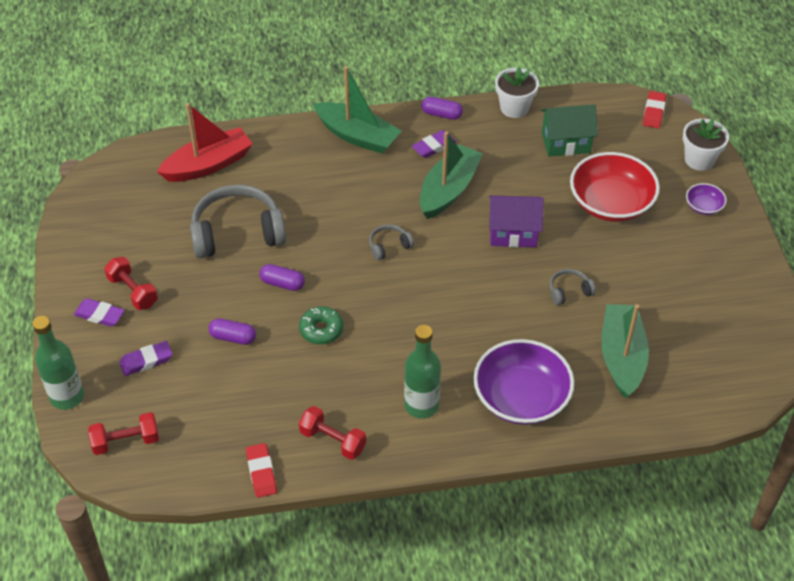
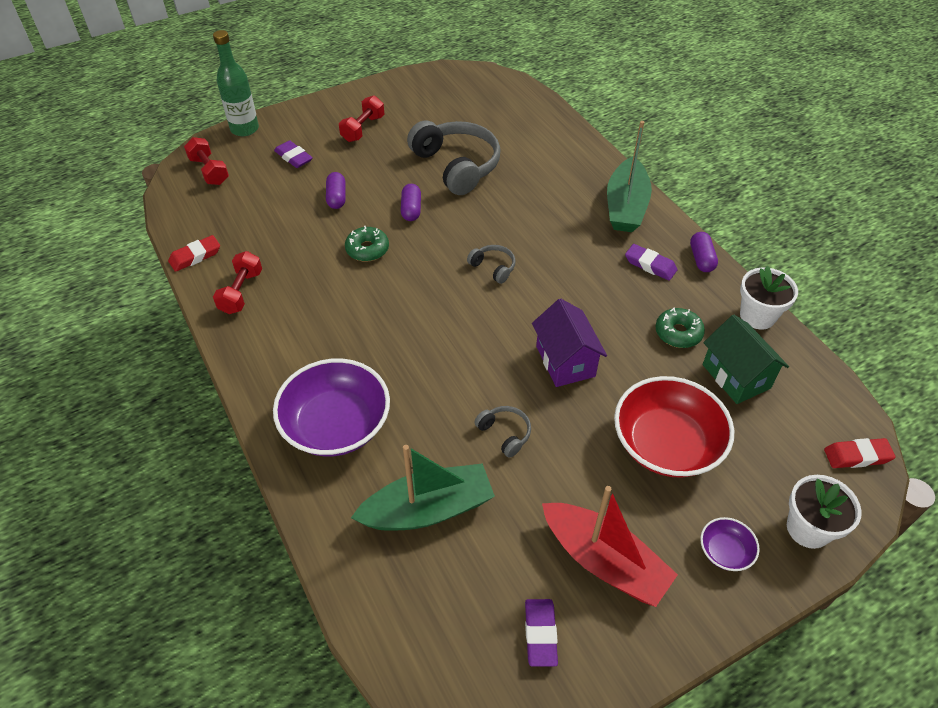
camera: 70 degrees right, 0 degrees up
(99, 315) = (331, 120): purple eraser -> purple eraser (540, 634)
(208, 165) = (526, 126): red boat -> red boat (604, 561)
(421, 405) = (300, 345): green bottle -> none
(448, 190) = (595, 292): green boat -> none
(512, 158) = (678, 333): none -> green donut

